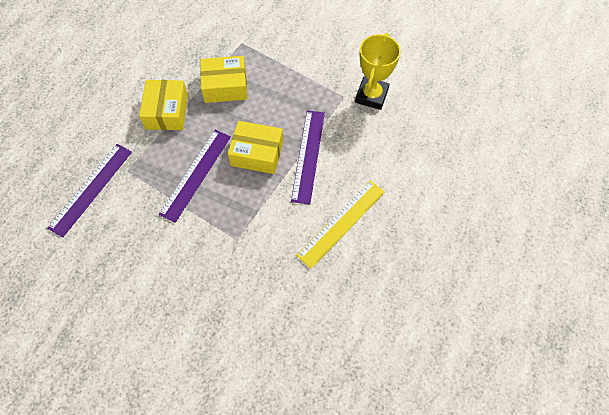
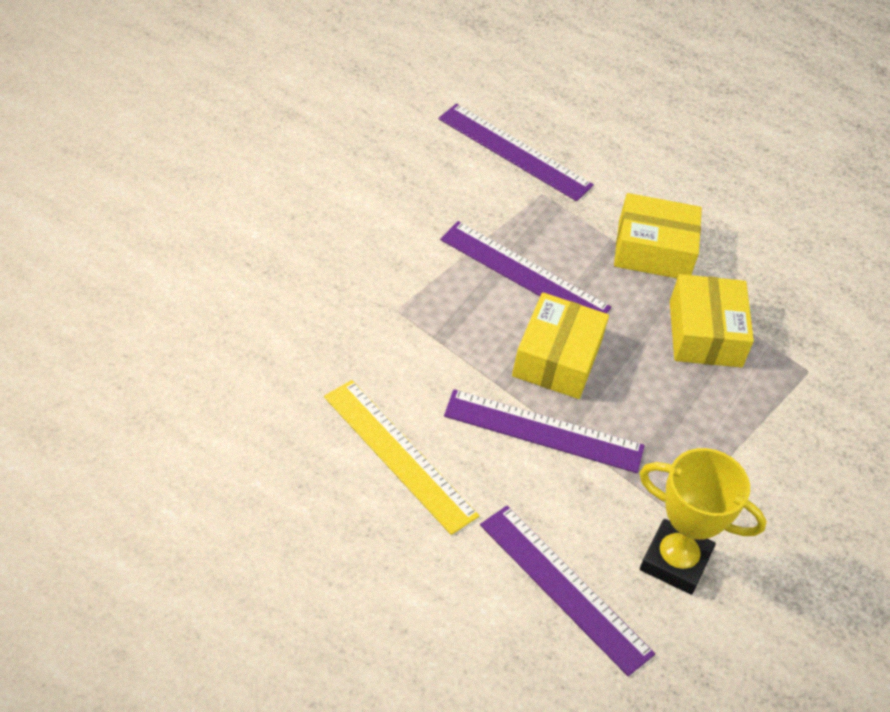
camera: 90 degrees right, 15 degrees down
(400, 139) = (565, 588): none -> purple ruler

